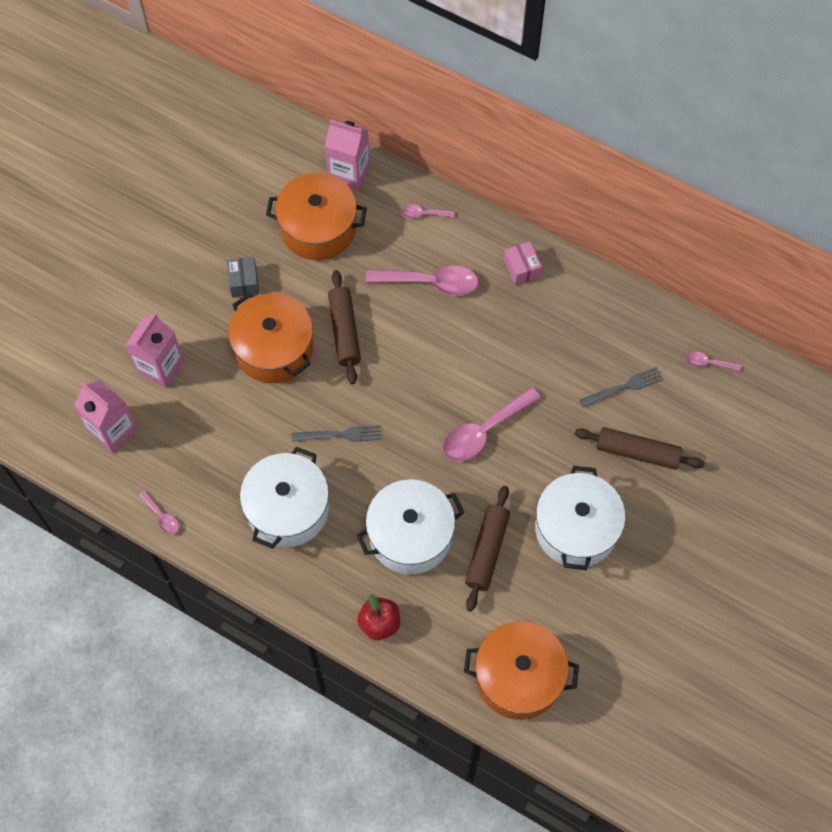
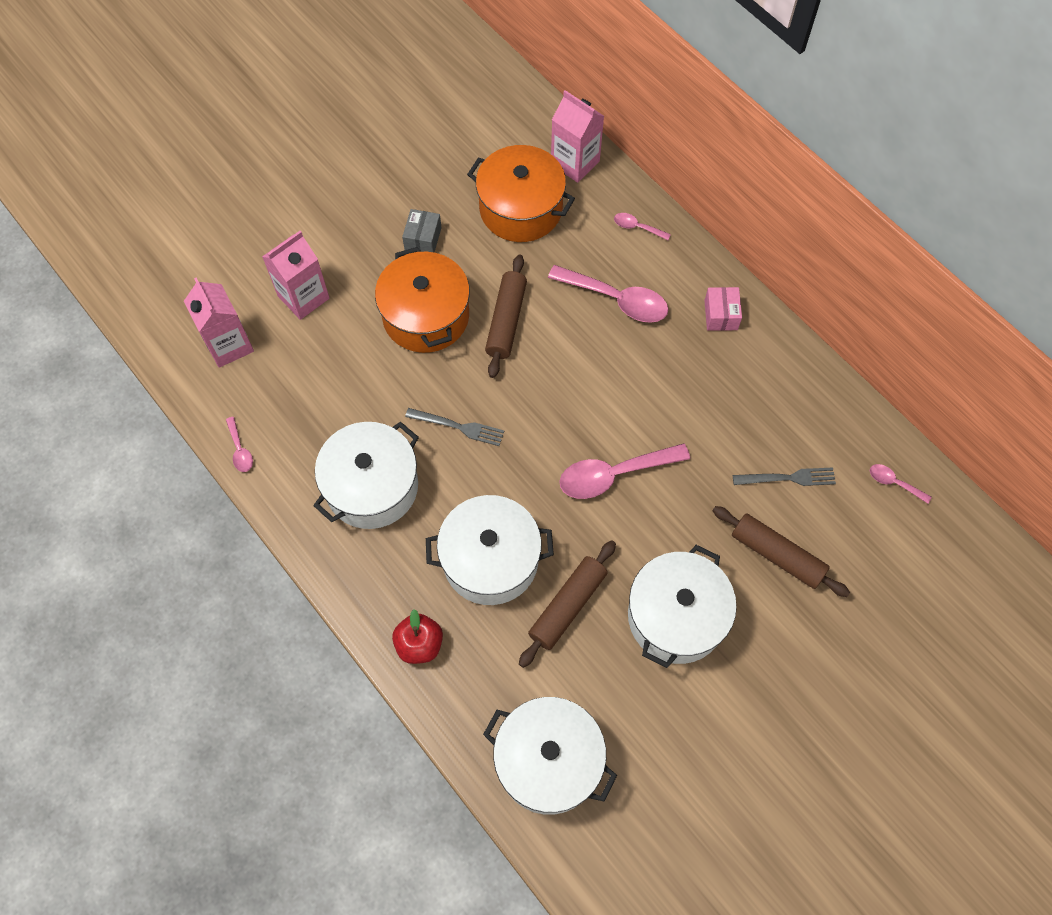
camera: 20 degrees right, 0 degrees up
(518, 677) = (548, 761): orange pot -> white pot

